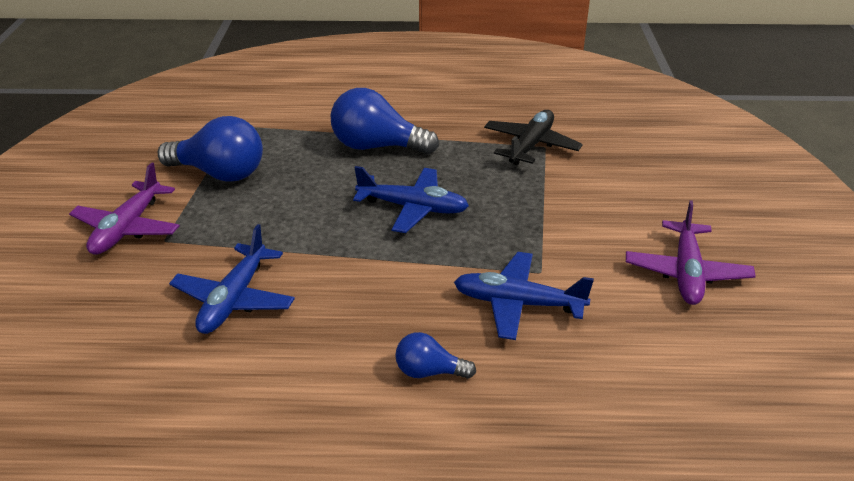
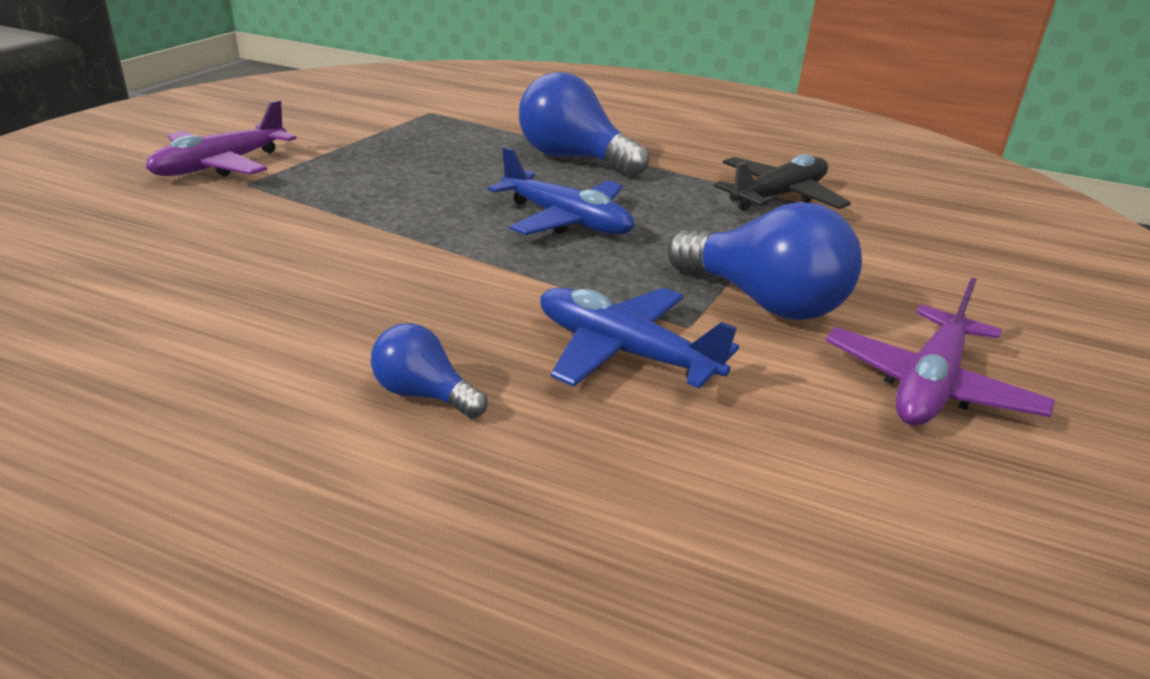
camera: 20 degrees right, 5 degrees down
(220, 173) = (369, 144): blue light bulb -> blue light bulb (764, 302)
(234, 299) = (260, 253): blue plane -> none

